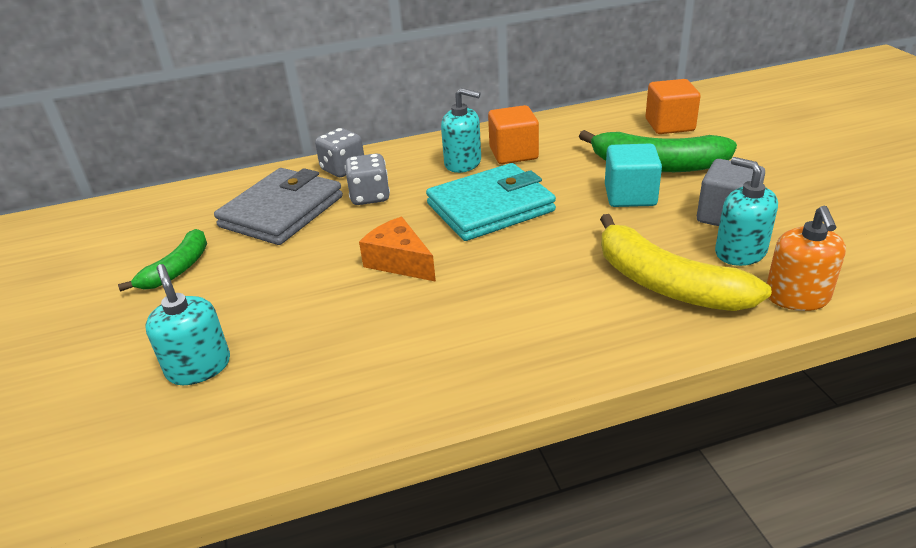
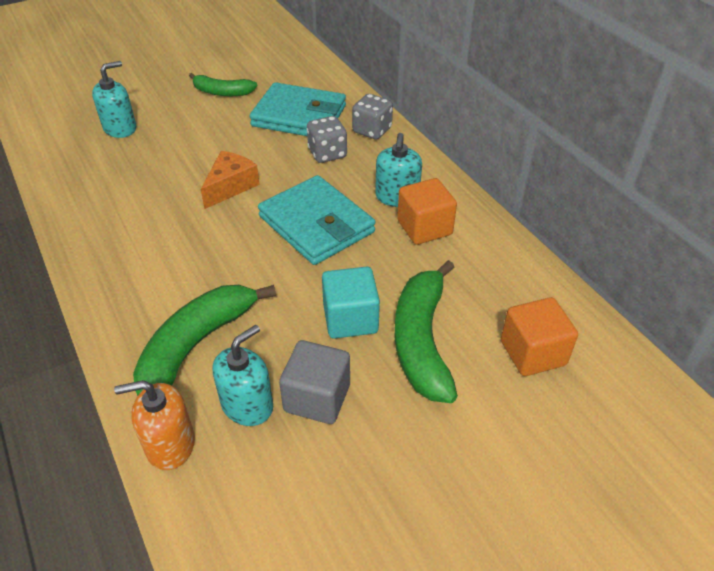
camera: 75 degrees right, 10 degrees up
(282, 211) = (299, 116): grey wallet -> turquoise wallet
(666, 284) = (195, 346): yellow banana -> green banana

